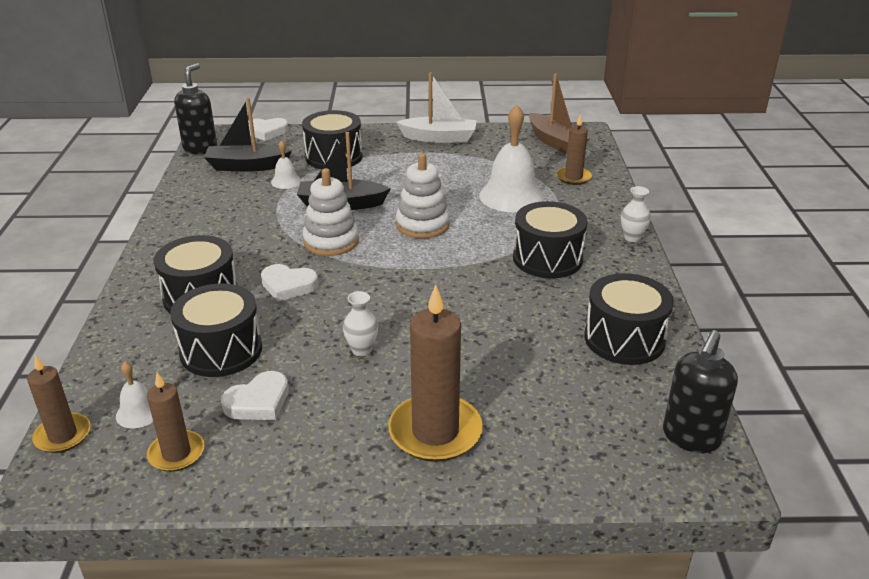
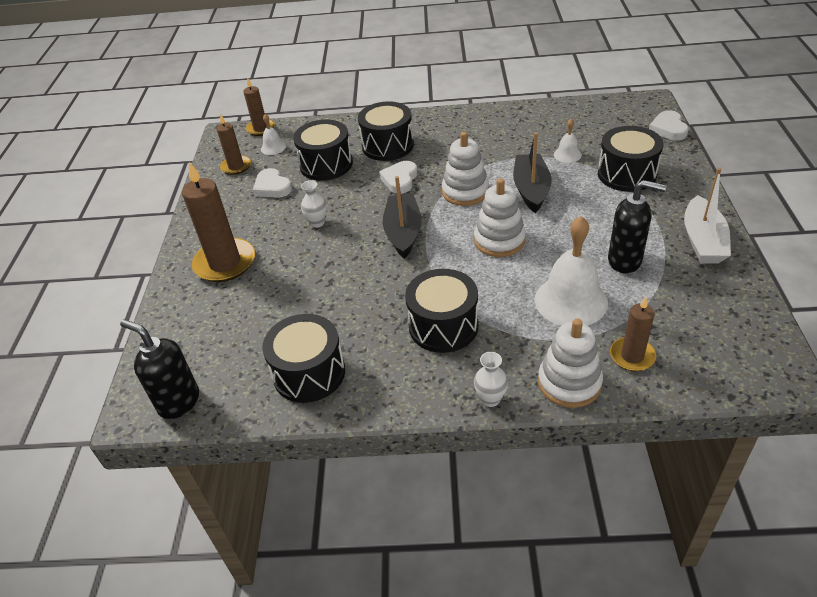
camera: 95 degrees right, 10 degrees up
(200, 149) = (618, 102): black soap dispenser -> black soap dispenser (625, 261)
(247, 166) = (591, 130): black boat -> black boat (403, 232)
(555, 142) = (733, 343): brown boat -> none
(606, 203) = (569, 383): none -> white stacking toy

